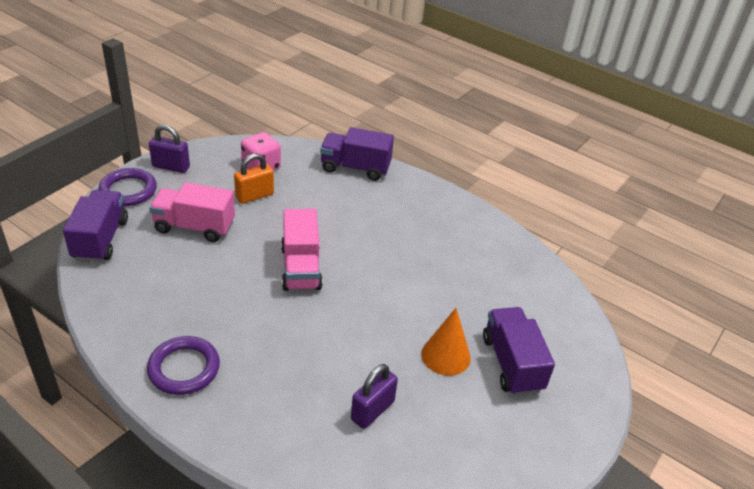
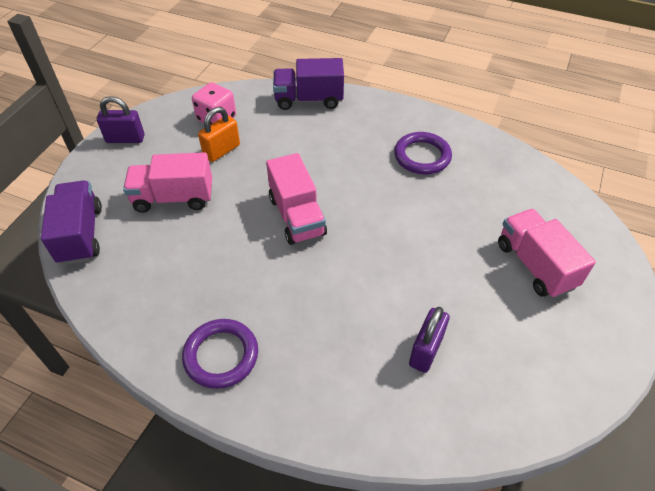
camera: 10 degrees left, 10 degrees up
(128, 190) = (90, 174): purple ring -> purple ring (422, 156)
(446, 355) = (471, 273): orange cone -> none
(512, 363) = (535, 265): purple truck -> pink truck

